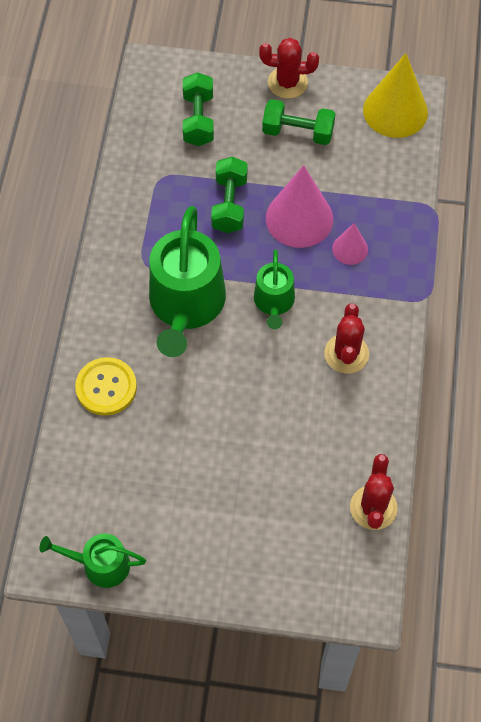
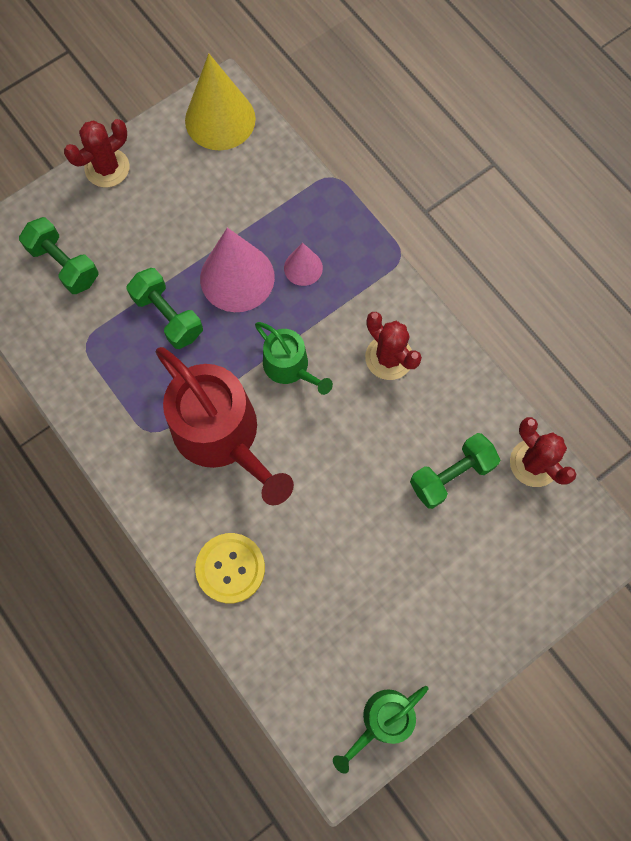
camera: 45 degrees left, 10 degrees up
(186, 305) = (222, 435): green watering can -> red watering can
(298, 132) = (160, 204): green dumbbell -> green dumbbell (451, 475)

